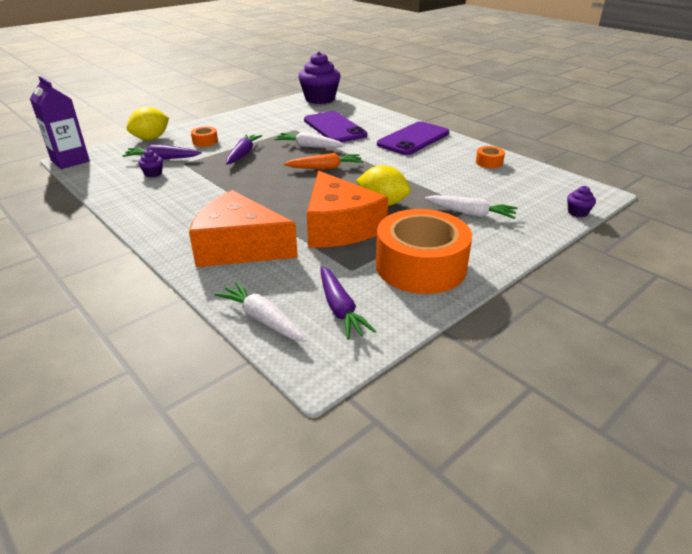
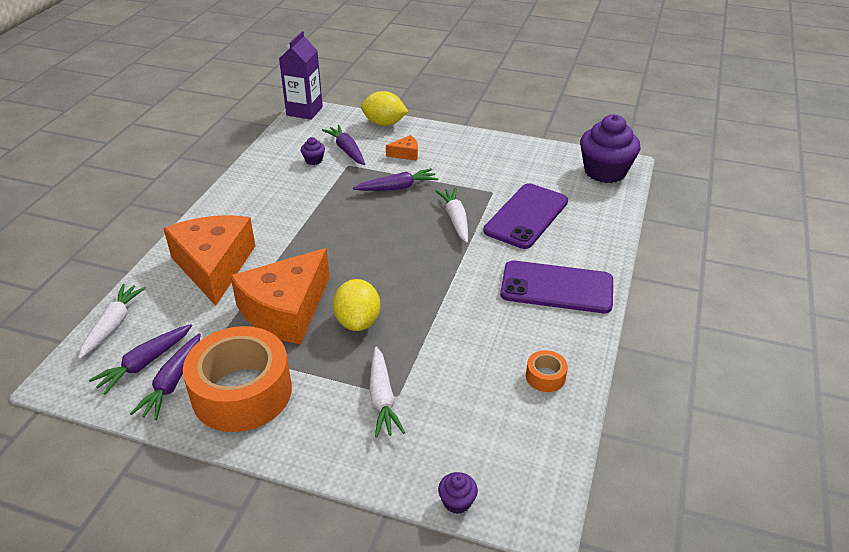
camera: 60 degrees right, 5 degrees up
(205, 141) = (405, 154): orange tape -> orange cheese
(325, 168) = (410, 251): orange carrot -> none
(380, 298) = (172, 382): none -> purple carrot

